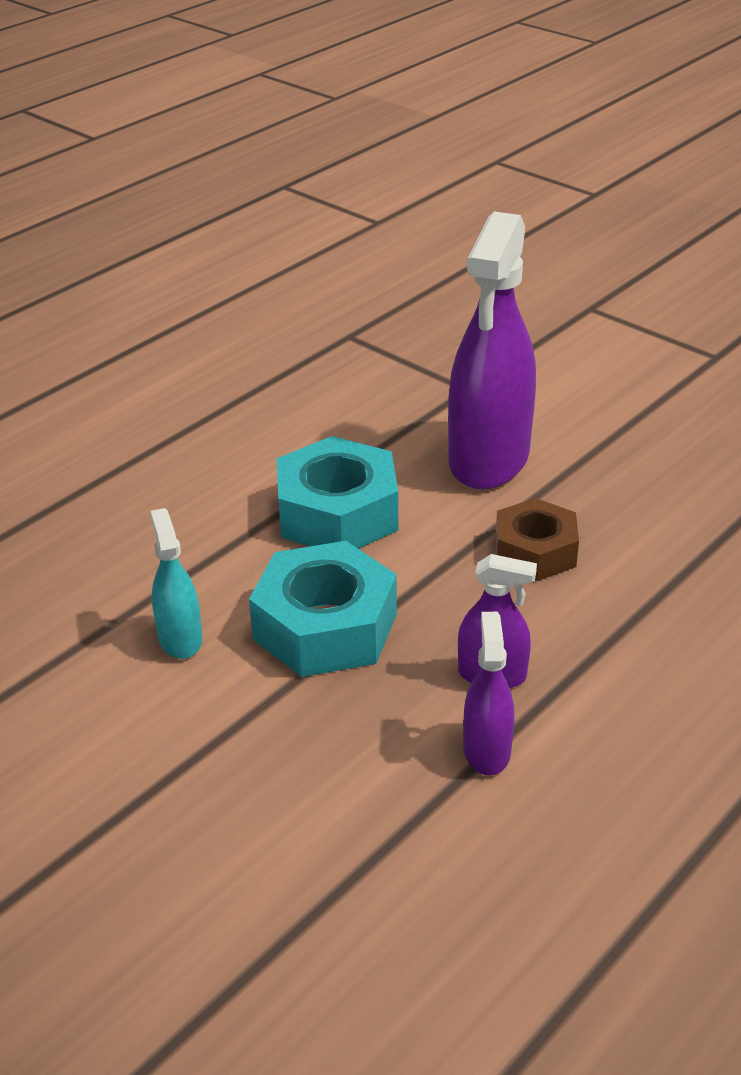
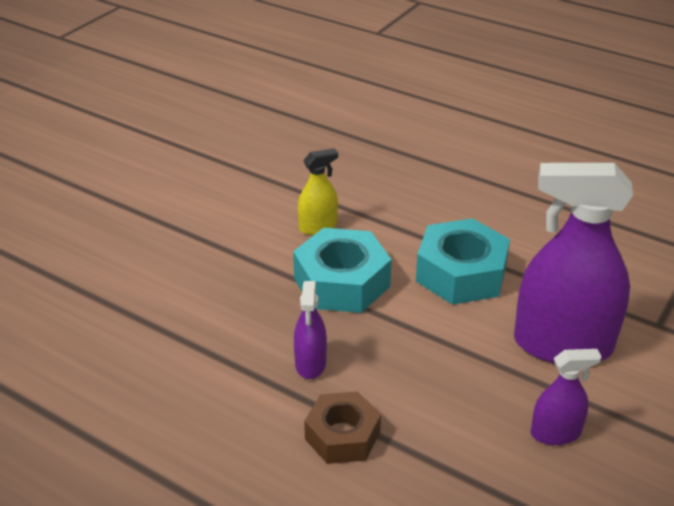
camera: 80 degrees right, 0 degrees up
(180, 639) = (318, 227): turquoise spray bottle -> yellow spray bottle
(486, 750) = (240, 365): purple spray bottle -> purple spray bottle (555, 433)
(535, 551) = (452, 378): brown nut -> brown nut (342, 435)

